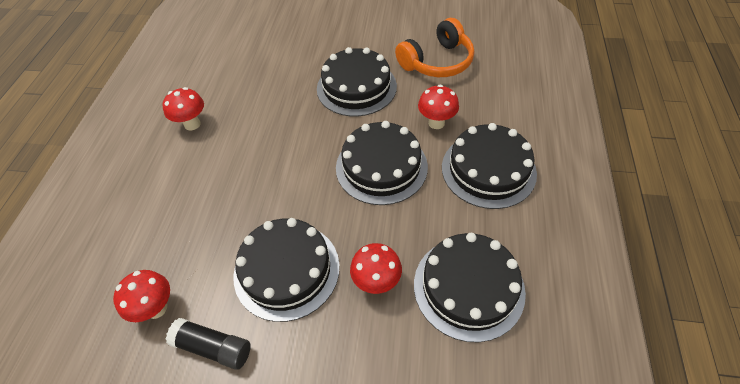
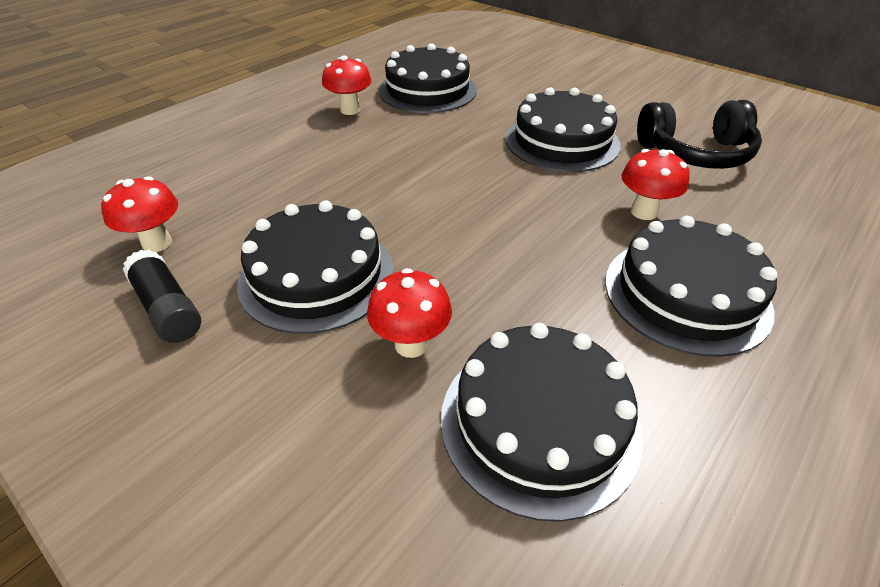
camera: 30 degrees right, 10 degrees down
(381, 167) = (527, 226): black cake -> black cake (427, 90)
(437, 62) = (695, 153): orange headphones -> black headphones

